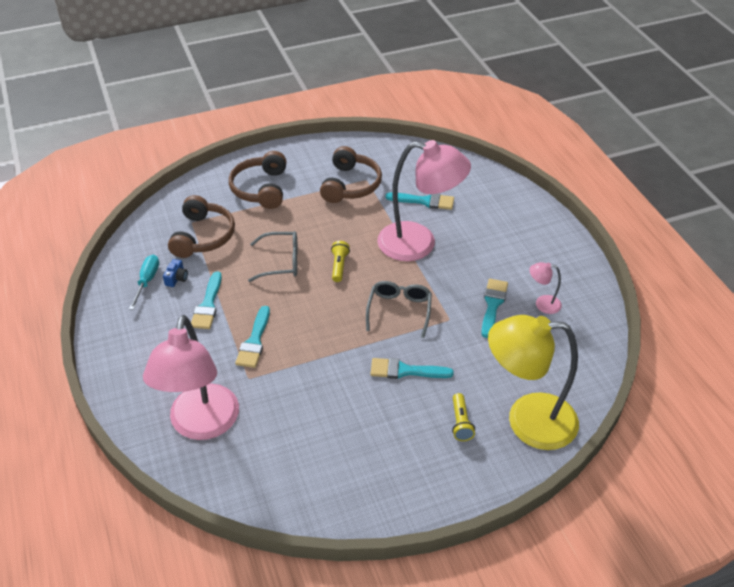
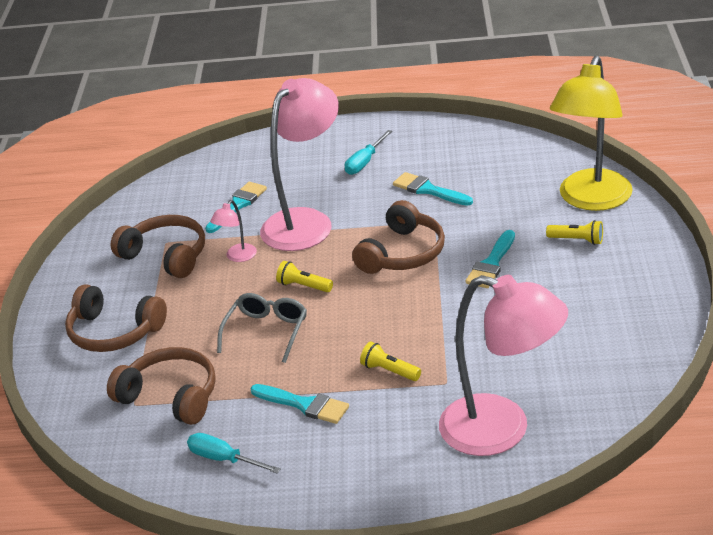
camera: 65 degrees left, 10 degrees down
(176, 278) = (237, 429): blue camera -> none
(254, 341) = (389, 371): turquoise brush -> yellow flashlight
(399, 311) = (402, 253): grey glasses -> brown headphones
(514, 255) = (365, 162): none -> turquoise screwdriver
(542, 304) = (445, 160): pink lamp -> pink lamp (237, 257)

